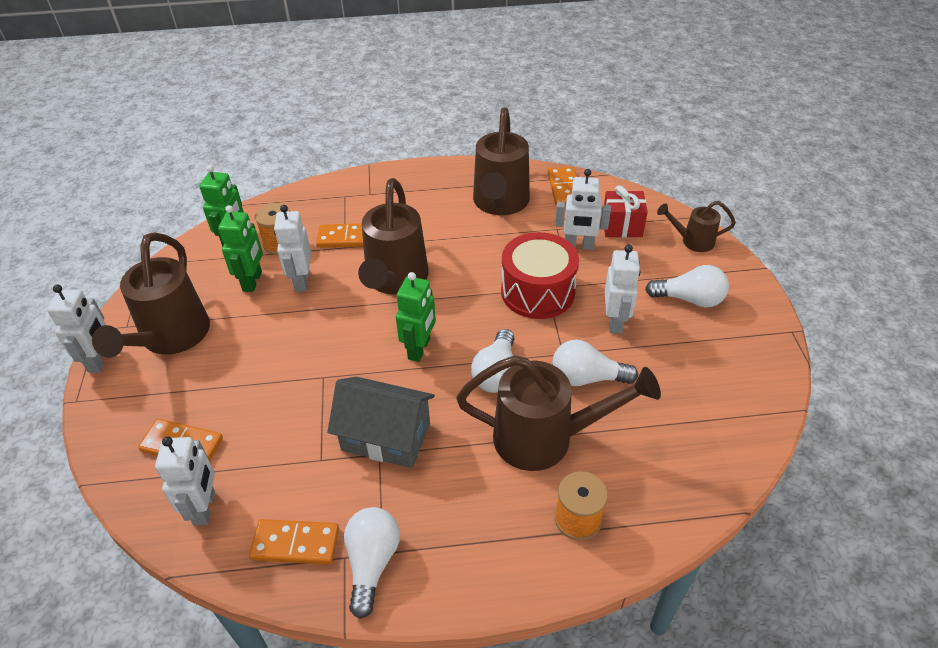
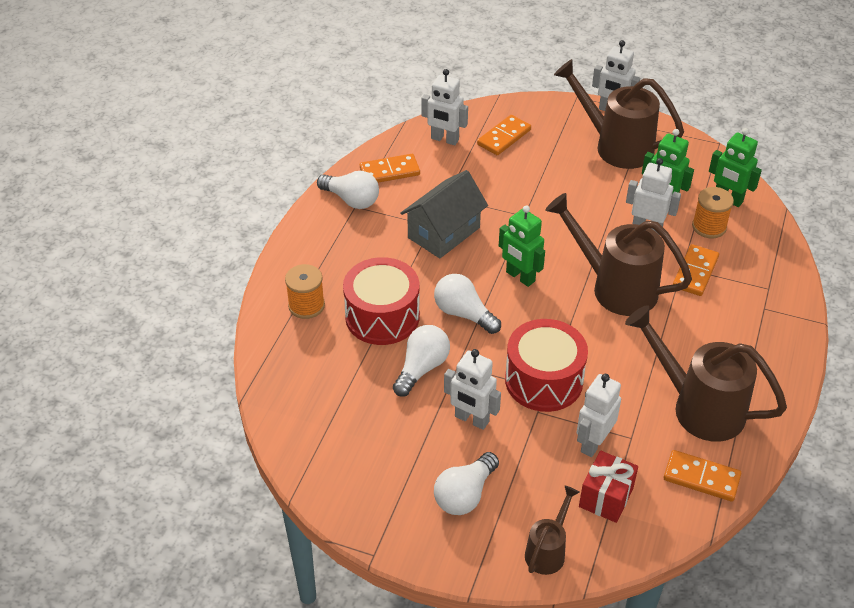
camera: 115 degrees right, 0 degrees up
(295, 544) = (389, 171): orange domino -> orange domino turned 45 degrees clockwise
(545, 438) = (382, 316): brown watering can -> red drum

